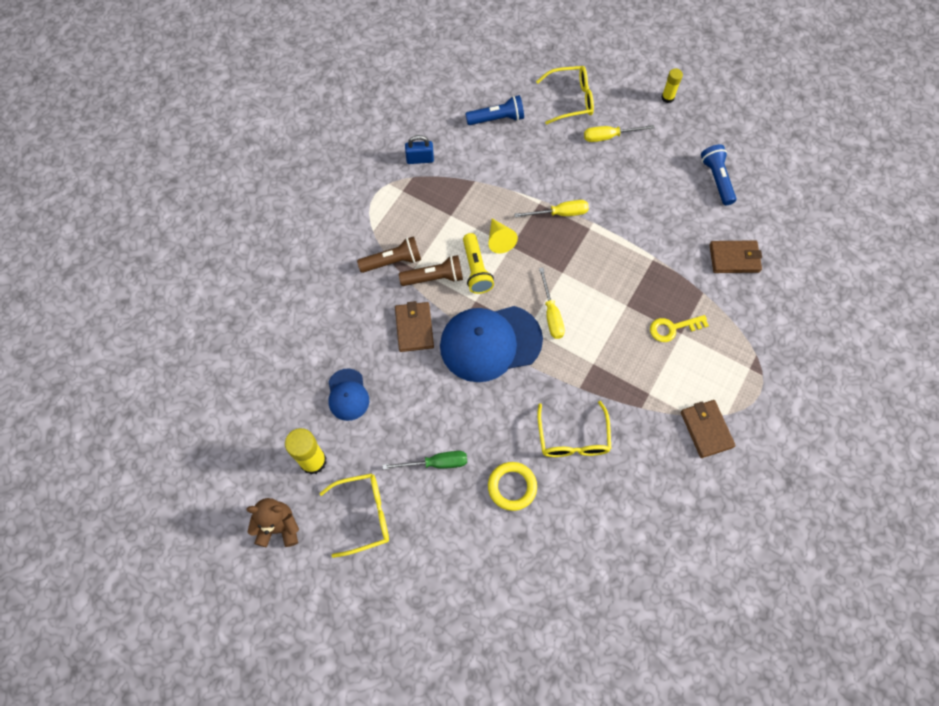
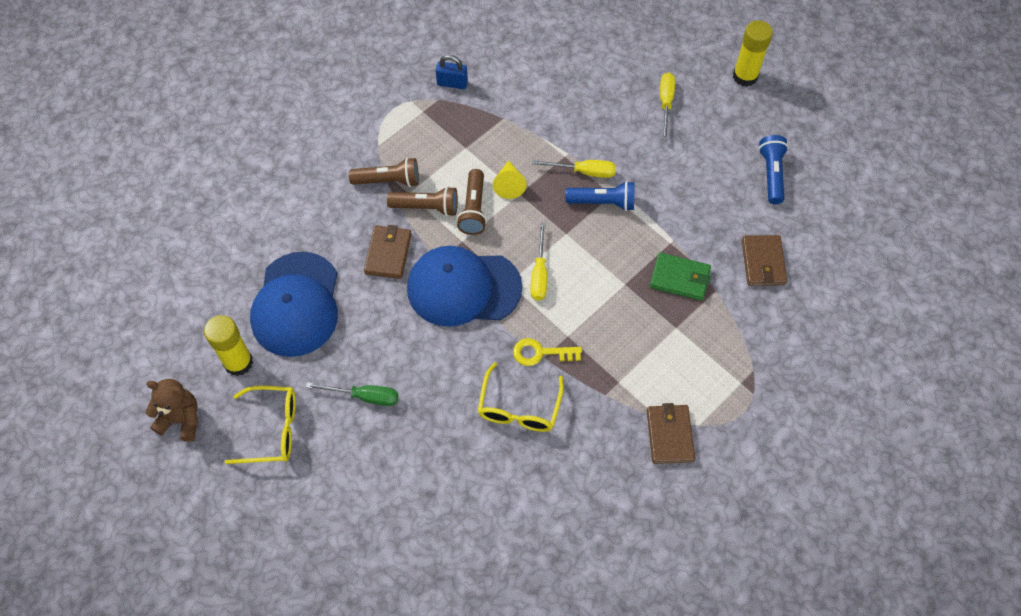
camera: 15 degrees right, 5 degrees down
(348, 395) = (296, 304): blue cap -> blue cap, size x1.94
(476, 270) = (473, 209): yellow flashlight -> brown flashlight
(497, 119) = (549, 59): blue flashlight -> blue flashlight (603, 202)
(512, 487) = (437, 441): yellow ring -> none
(570, 100) = (636, 56): yellow glasses -> none
(609, 136) = (665, 103): yellow screwdriver -> yellow screwdriver turned 90 degrees clockwise
(667, 98) = (745, 76): yellow glue stick -> yellow glue stick, size x1.70
(670, 289) = (680, 278): none -> green wallet
(673, 328) = (668, 320): yellow key -> yellow key (541, 353)
(734, 258) = (763, 262): brown wallet -> brown wallet turned 75 degrees clockwise

